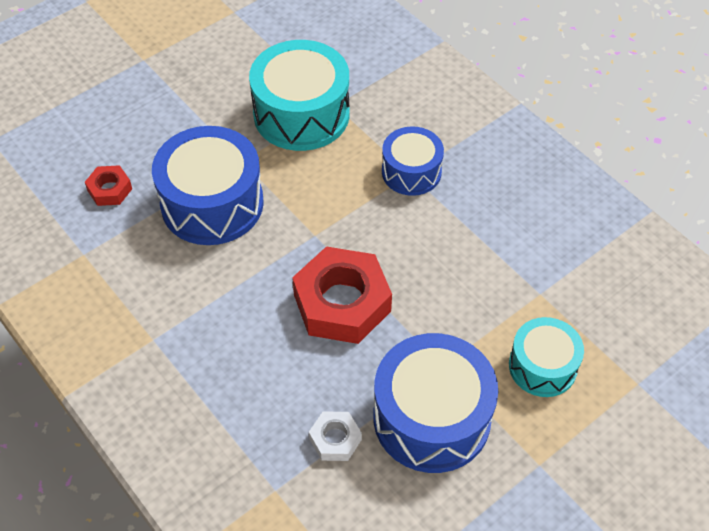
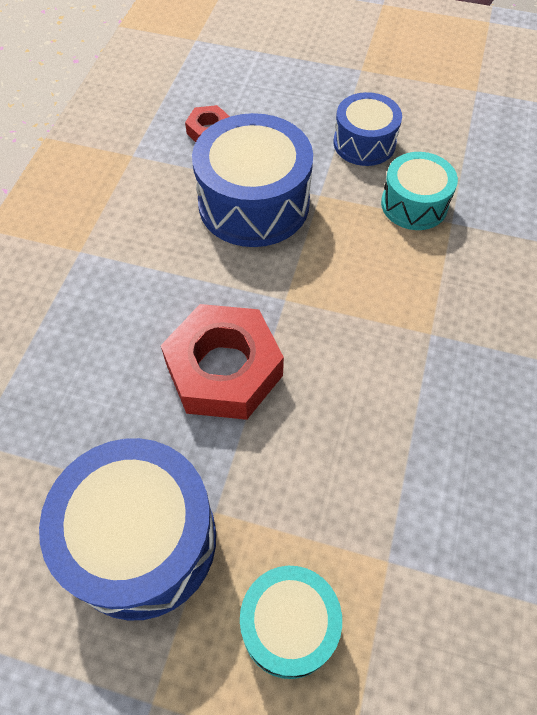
camera: 55 degrees right, 5 degrees up
(301, 114) = (414, 204): turquoise drum -> turquoise drum, size x0.60
(335, 439) = (60, 461): white nut -> none
(411, 172) = (434, 333): blue drum -> blue drum (364, 143)

